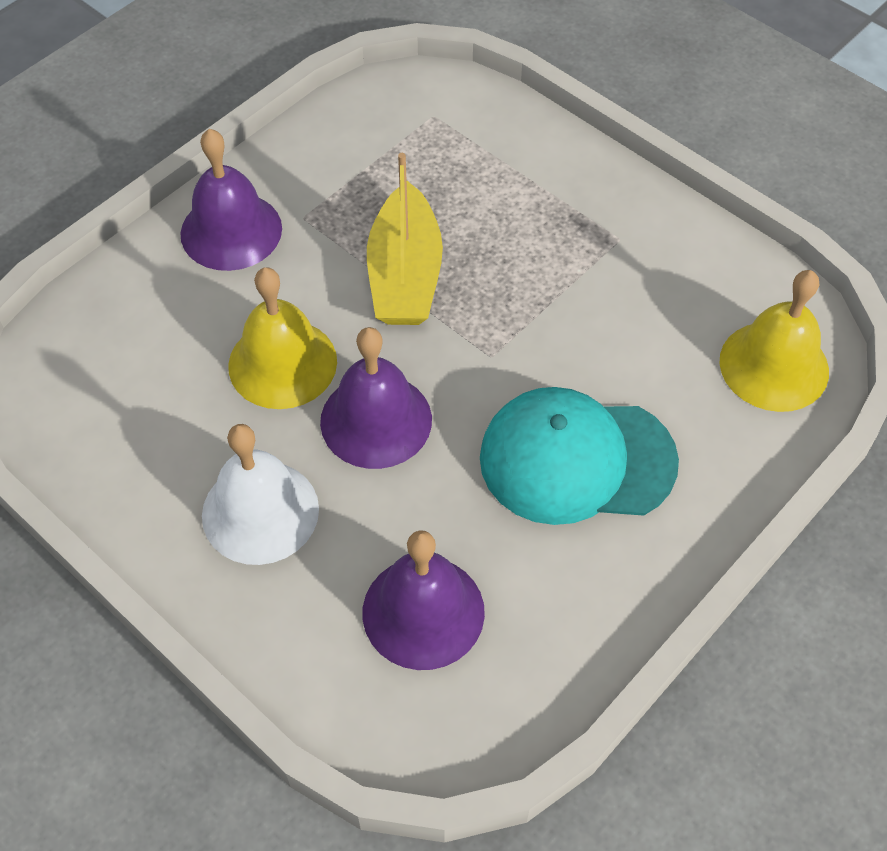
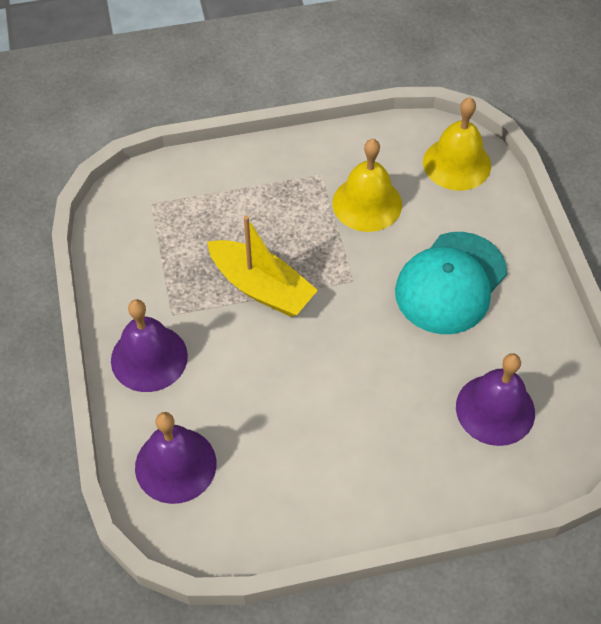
camera: 55 degrees left, 0 degrees up
(260, 512) = (373, 454): white bell -> none
(282, 363) = (276, 385): yellow bell -> yellow bell (367, 203)
(376, 420) = (354, 361): purple bell -> purple bell (175, 465)

